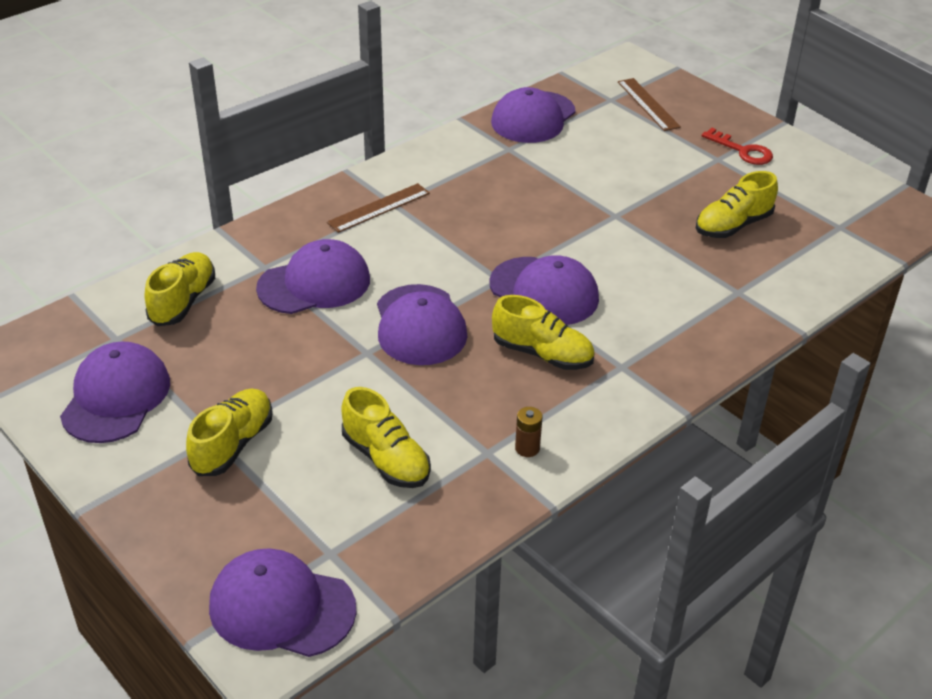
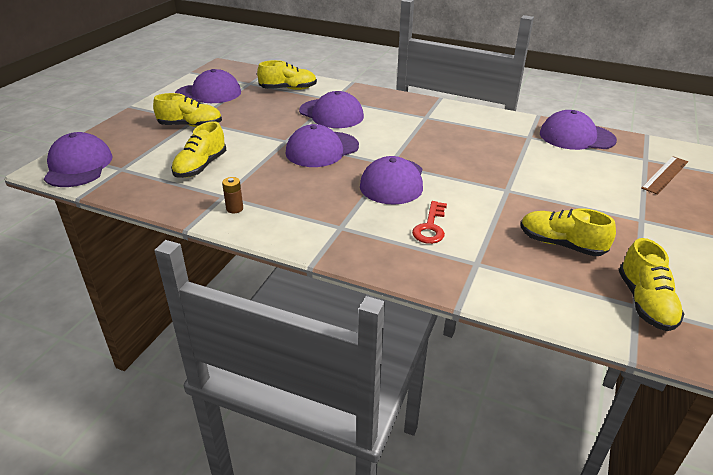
camera: 65 degrees right, 5 degrees down
(379, 208) = (417, 114): brown ruler -> none
(542, 354) = (329, 194): yellow shoe -> yellow shoe (645, 302)
(742, 151) = (672, 230): red key -> red key (430, 227)

